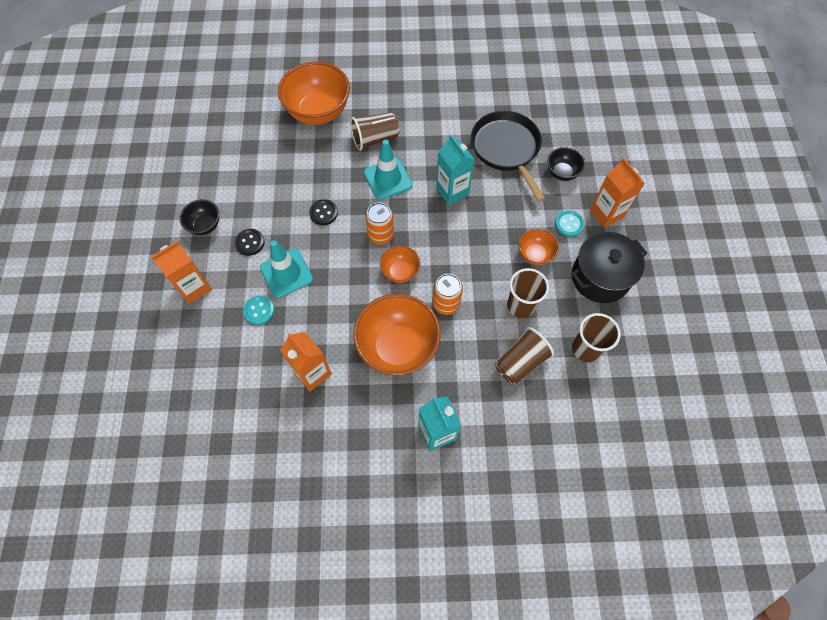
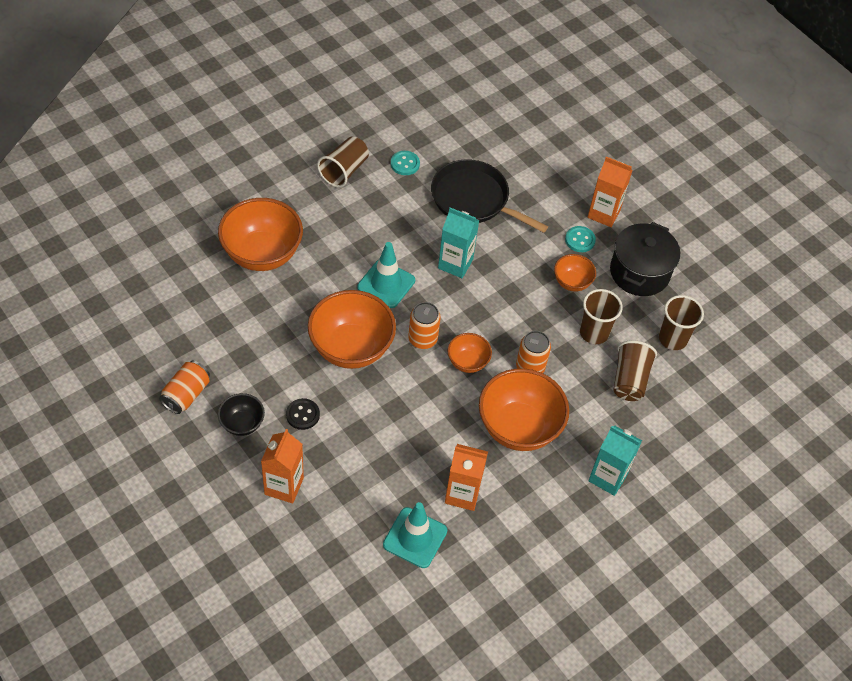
camera: 40 degrees left, 10 degrees down
(187, 184) = (186, 394): none -> orange can
(259, 310) = (366, 470): turquoise button -> turquoise button (405, 164)
(286, 273) = (363, 422): turquoise traffic cone -> turquoise traffic cone (415, 538)
(323, 213) = (351, 348): black button -> orange bowl
(375, 139) = (341, 252): brown cup -> brown cup (344, 171)
(562, 173) = (539, 196): black bowl -> none

